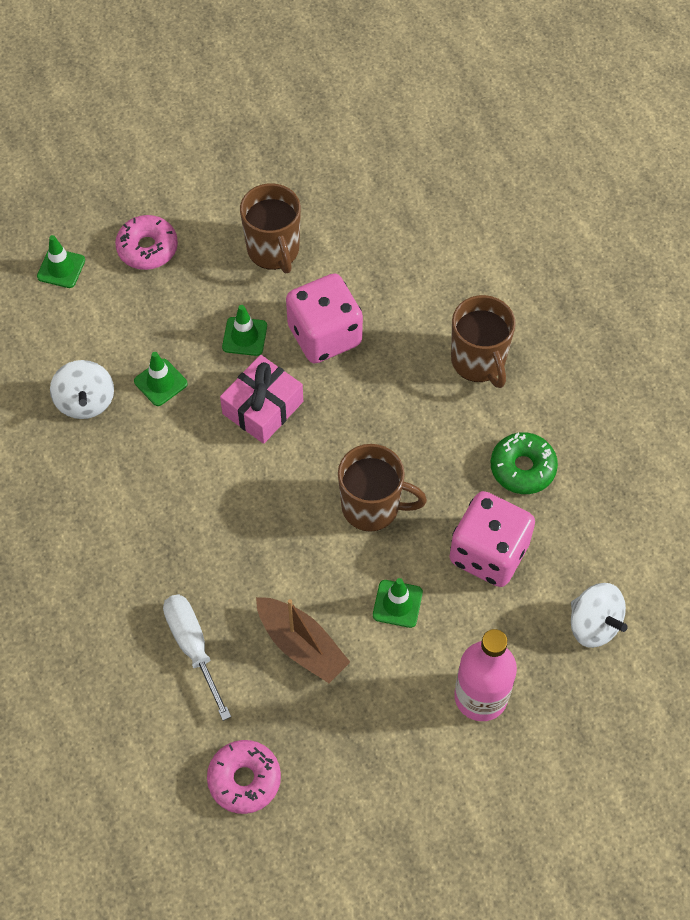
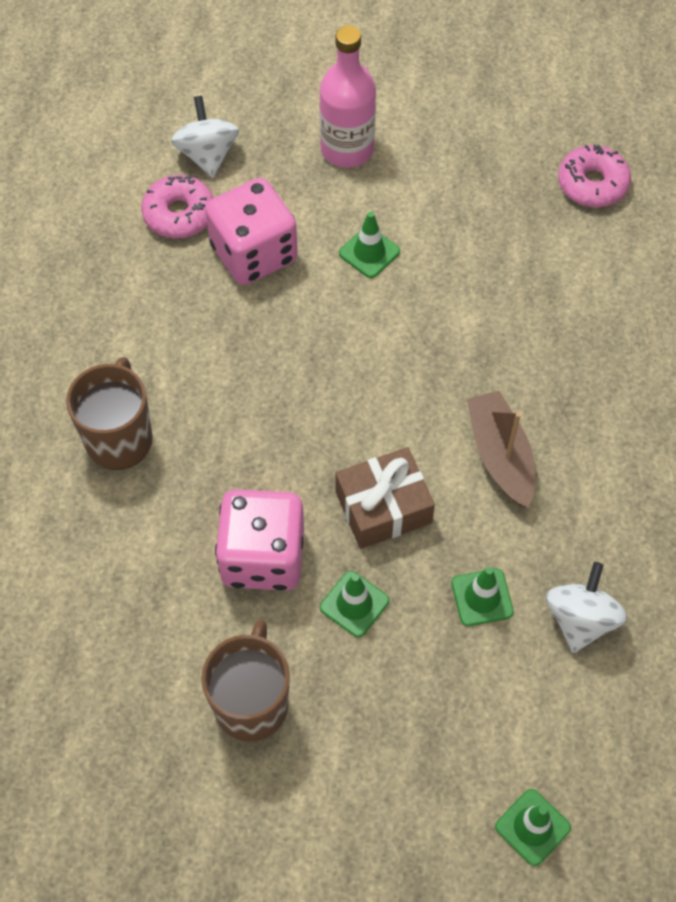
camera: 150 degrees left, 0 degrees up
(147, 248) = (406, 795): pink donut -> pink donut (179, 214)
(193, 647) = (585, 307): white screwdriver -> none
(263, 407) = (383, 507): pink gift -> brown gift
(301, 645) = (480, 261): brown boat -> brown boat (500, 455)
(372, 507) = (334, 348): brown mug -> none
(522, 468) = (162, 310): green donut -> none

